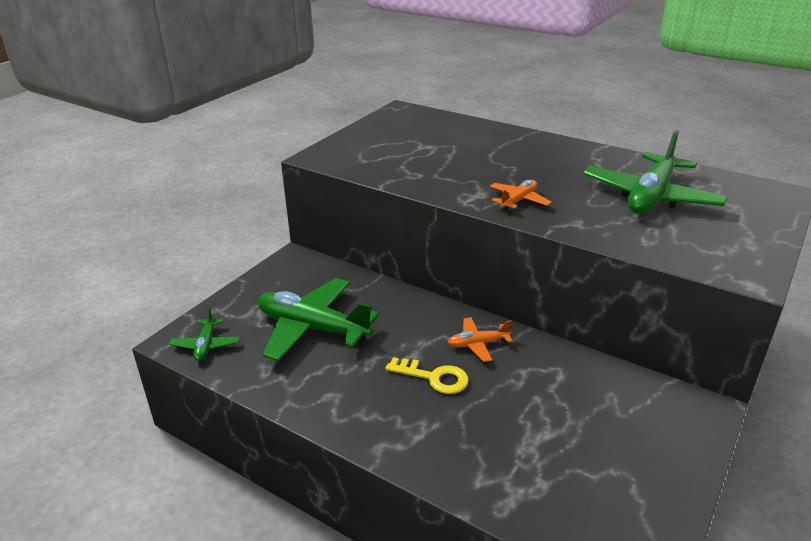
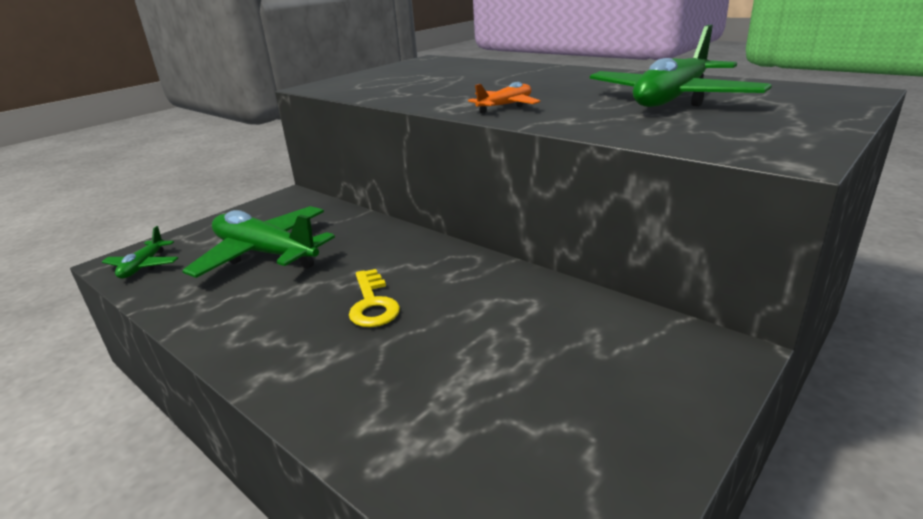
camera: 10 degrees right, 5 degrees down
(434, 377) = (372, 304): yellow key -> yellow key turned 45 degrees clockwise
(478, 344) = (443, 272): orange plane -> none

